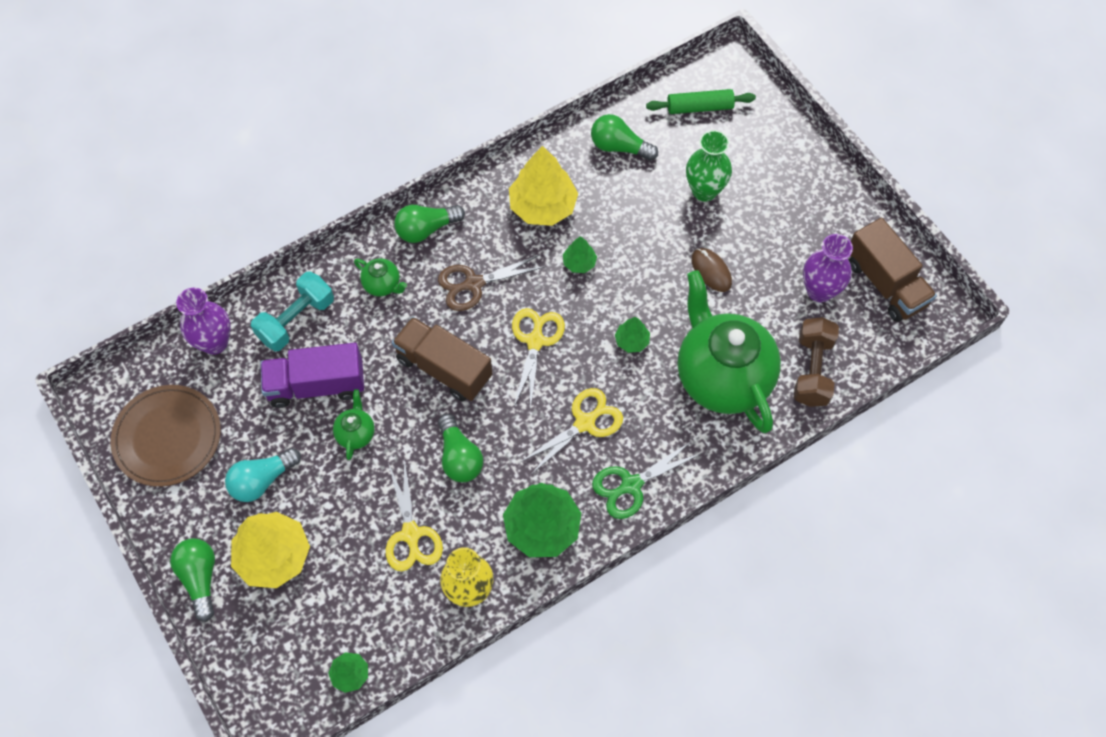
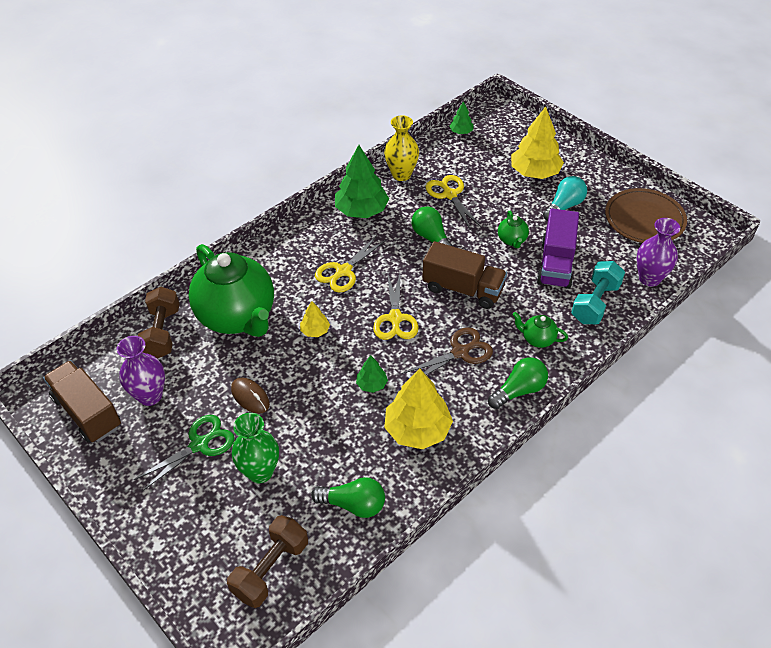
camera: 170 degrees right, 15 degrees down
(200, 578) = (575, 157): green light bulb -> none
(316, 385) = (555, 264): purple truck -> purple truck turned 120 degrees clockwise
(631, 485) = (303, 240): green scissors -> green scissors (200, 444)
(632, 341) = (315, 331): green tree -> yellow tree
(699, 107) = (270, 569): green rolling pin -> brown dumbbell

